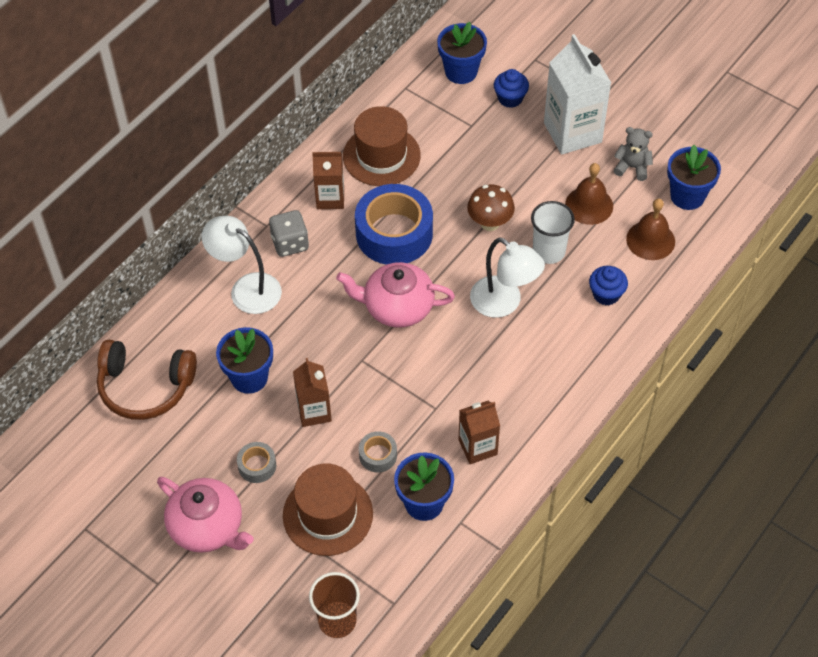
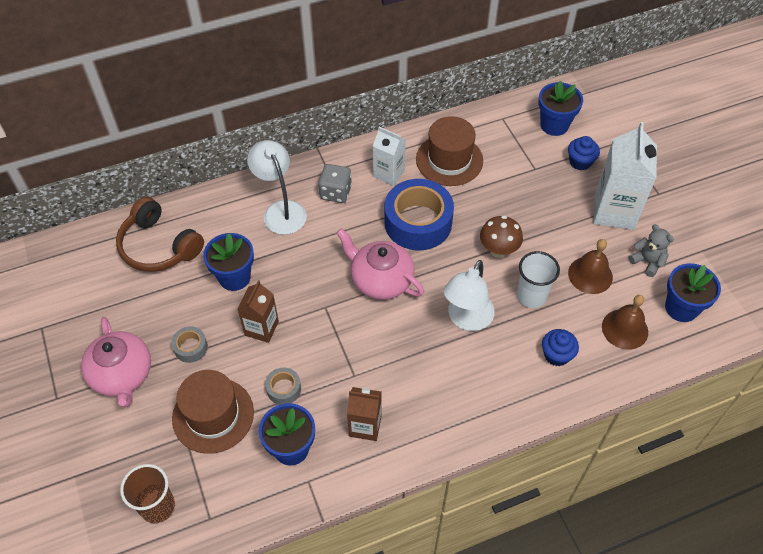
camera: 30 degrees right, 0 degrees up
(330, 198) = (389, 173): brown carton -> white carton
(504, 303) = (466, 319): white lamp -> white lamp turned 45 degrees clockwise

